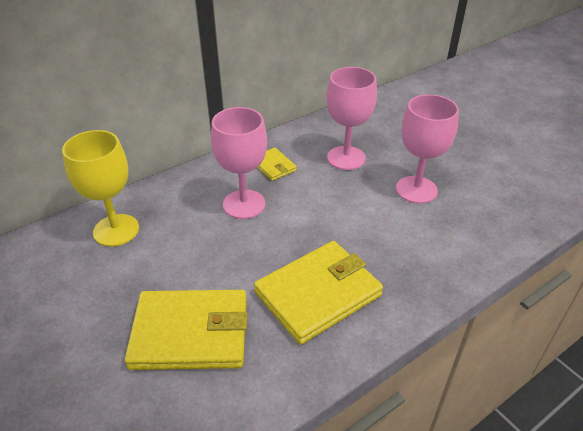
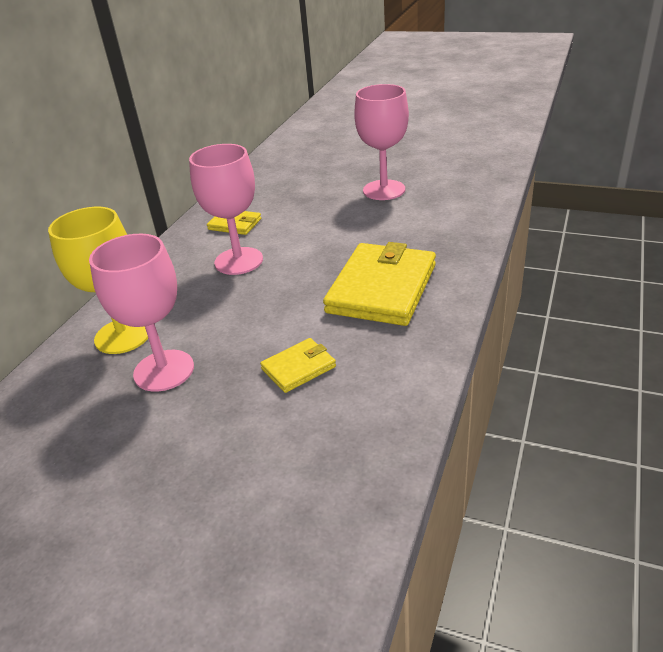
camera: 30 degrees left, 5 degrees down
(191, 333) = (299, 368): yellow wallet -> yellow wallet, size x0.49
(346, 158) = (298, 193): pink goblet -> pink goblet (164, 370)

